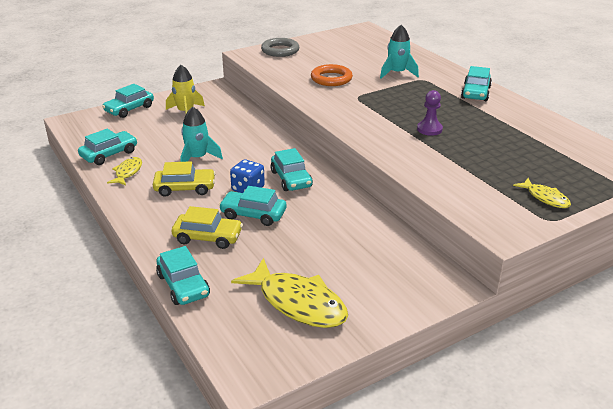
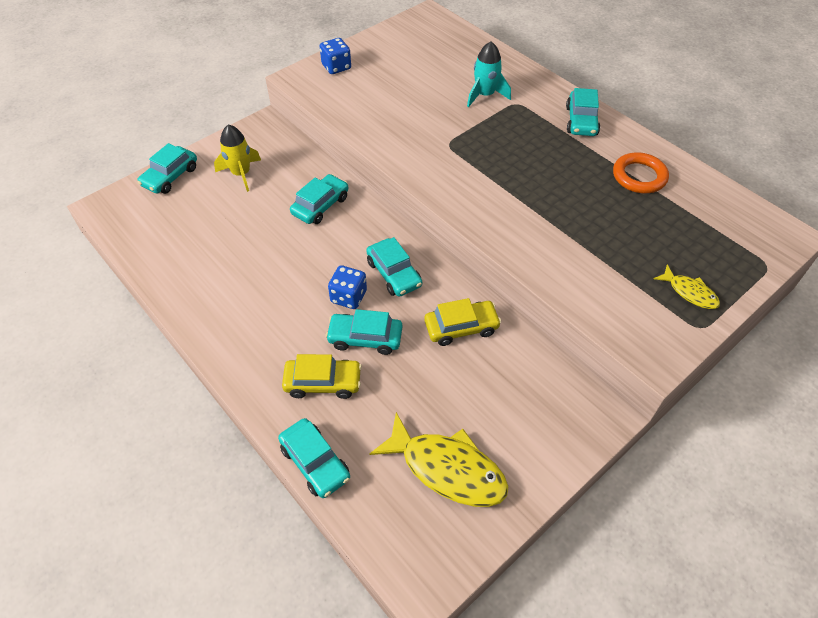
camera: 10 degrees left, 20 degrees up
(109, 154) = (168, 260): turquoise car -> turquoise car (320, 205)
(127, 172) = (200, 288): yellow fish -> none
(185, 188) = (275, 306): yellow car -> yellow car (461, 327)
(197, 158) = (276, 253): turquoise rocket -> none
(280, 50) = (336, 67): grey ring -> blue dice
(331, 79) = (410, 114): orange ring -> orange ring (639, 176)
(429, 129) = (543, 192): purple pawn -> none

